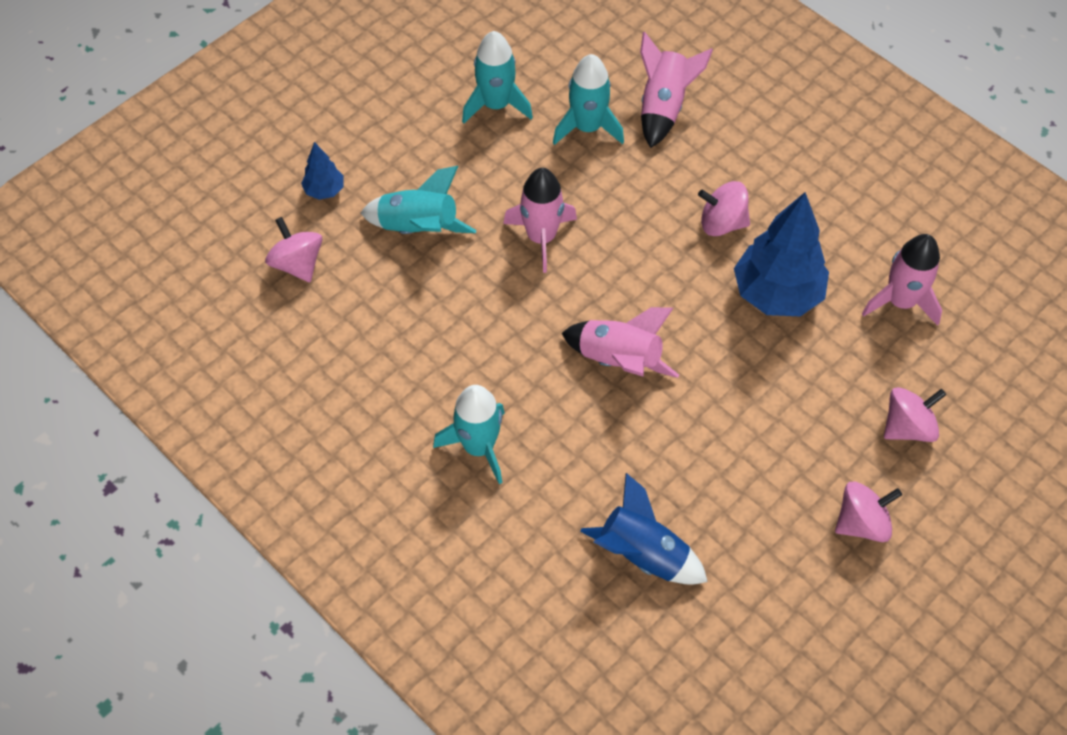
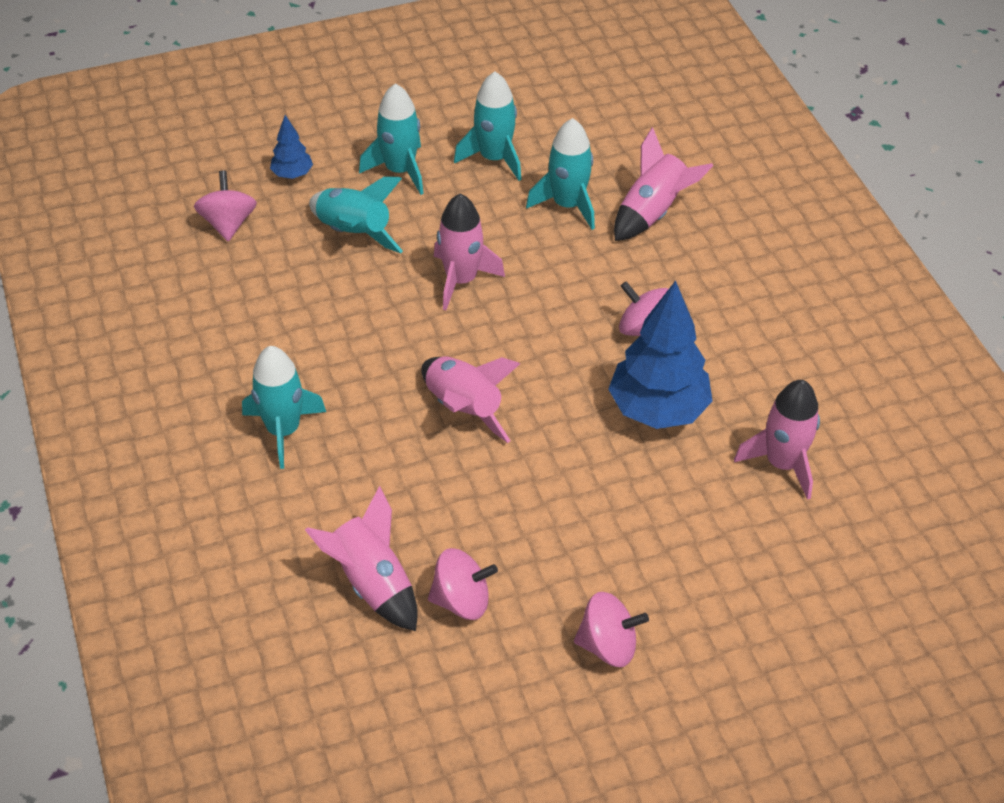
camera: 25 degrees right, 10 degrees down
(420, 149) = (399, 170): none -> turquoise rocket
(643, 554) = (372, 583): blue rocket -> pink rocket
(907, 427) = (714, 578): pink spinning top -> pink spinning top (462, 600)

